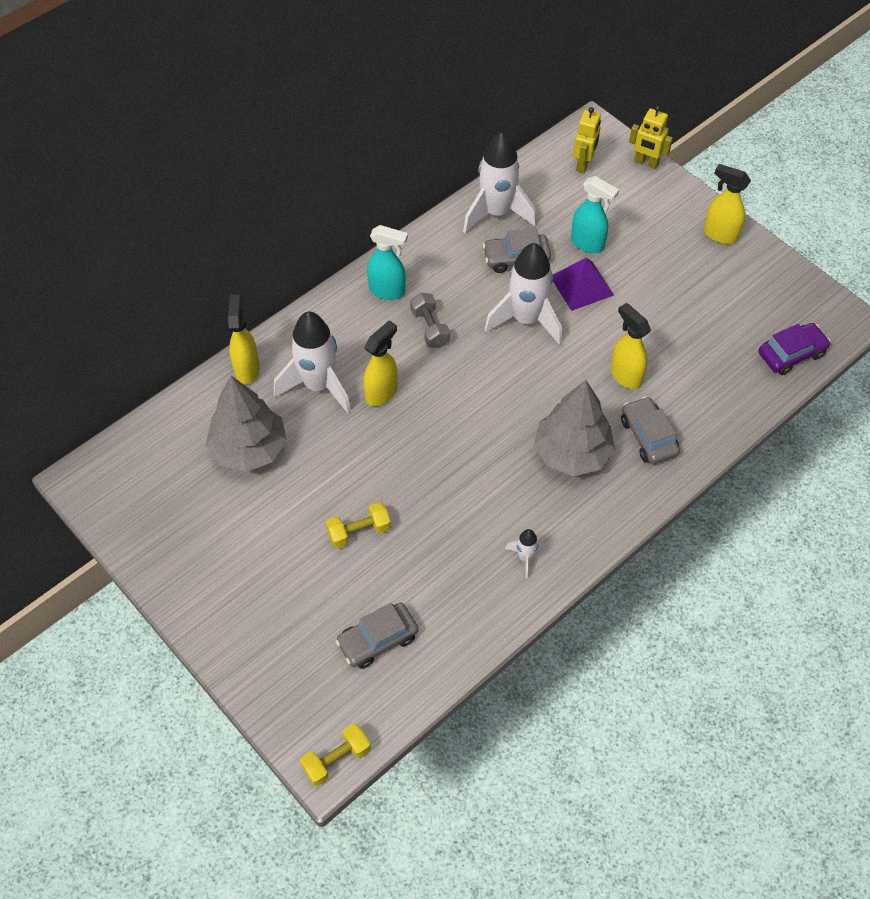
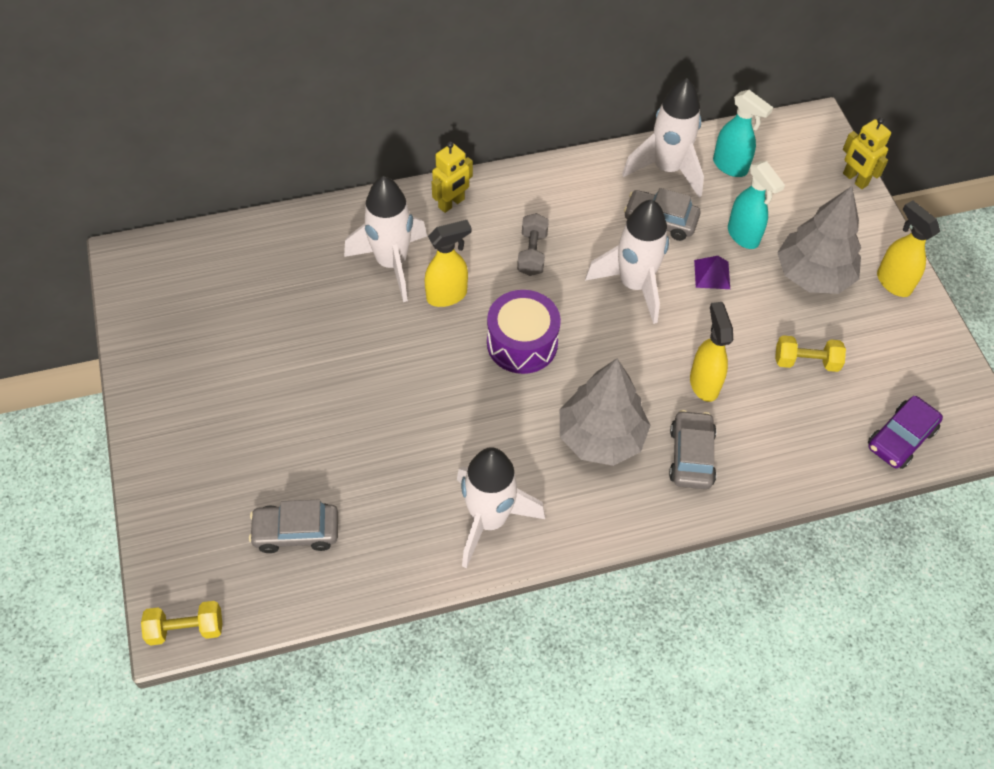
camera: 25 degrees right, 0 degrees up
(247, 369) = (336, 220): yellow spray bottle -> none
(249, 449) = (291, 295): grey tree -> grey tree (813, 275)
(359, 532) = (343, 419): yellow dumbbell -> yellow dumbbell (806, 362)
(387, 291) = (513, 201): turquoise spray bottle -> turquoise spray bottle (730, 166)
(466, 405) = (522, 343): none -> purple drum
(525, 557) = (489, 520): white rocket -> white rocket, size x2.22
(581, 285) = (712, 274): purple pyramid -> purple pyramid, size x0.64
(583, 164) = (786, 156): yellow robot -> yellow robot (451, 203)
(791, 354) = (901, 438): purple car -> purple car turned 135 degrees clockwise

